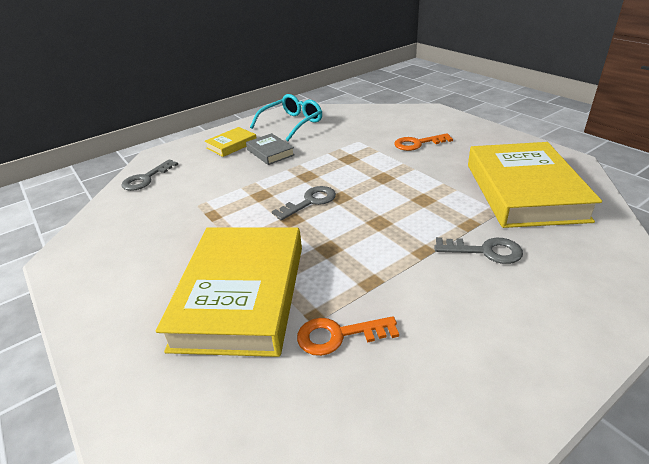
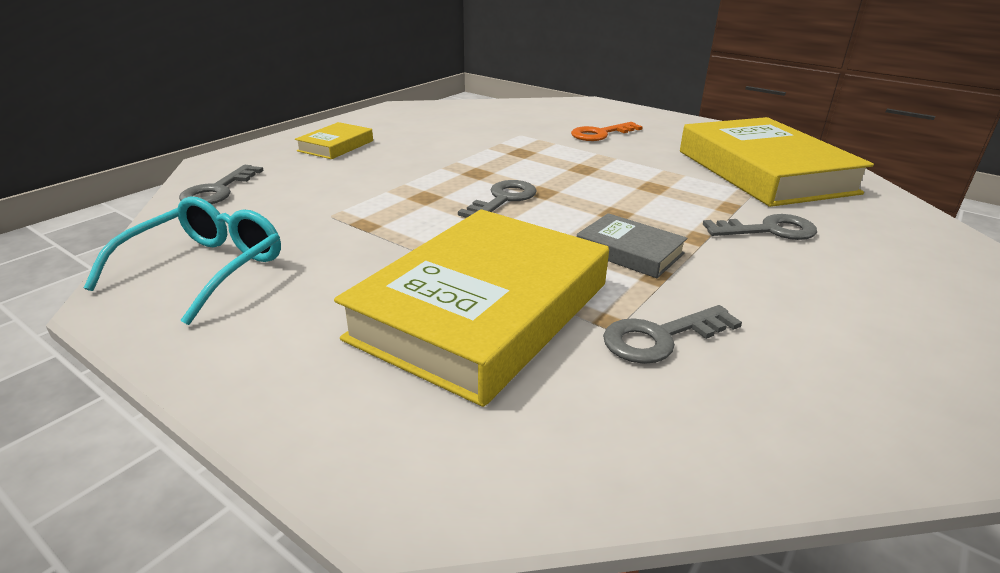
camera: 20 degrees left, 5 degrees down
(241, 295) = (482, 311): yellow book -> yellow book turned 45 degrees clockwise
(270, 152) = (402, 151): grey book -> grey book (629, 252)
(292, 124) = (411, 120): turquoise glasses -> turquoise glasses (205, 269)
(338, 335) = (660, 337): orange key -> grey key

